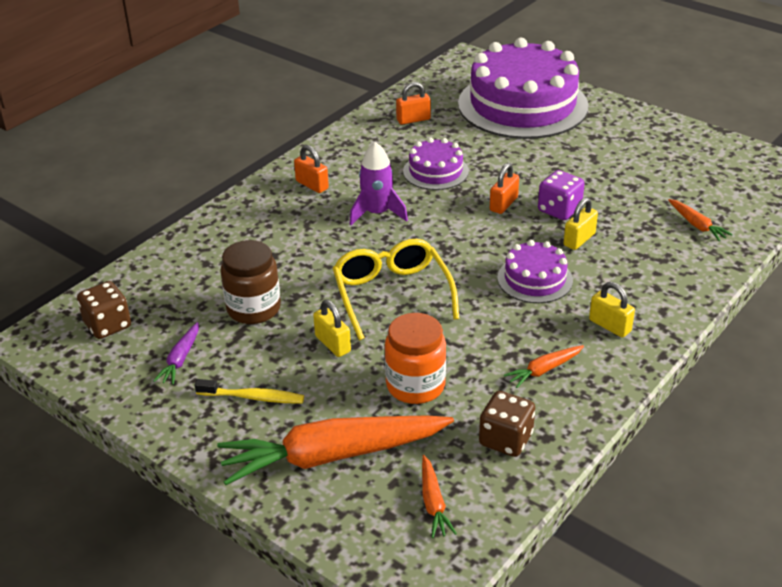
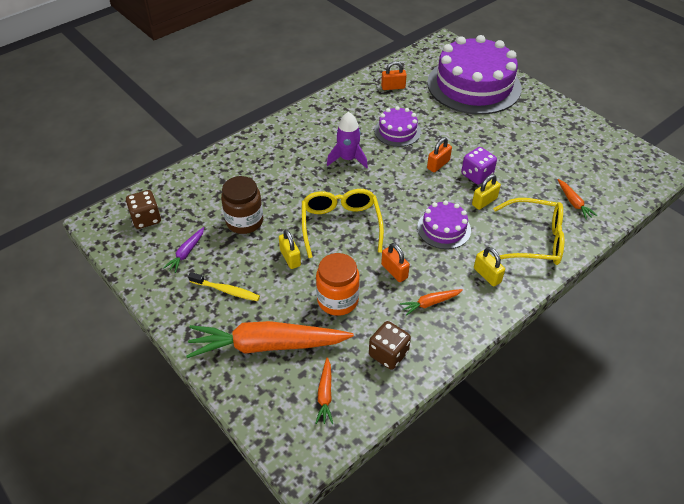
camera: 10 degrees right, 10 degrees up
(312, 185) = (309, 130): orange padlock -> orange padlock (394, 271)
(658, 276) = (533, 240): none -> yellow glasses

